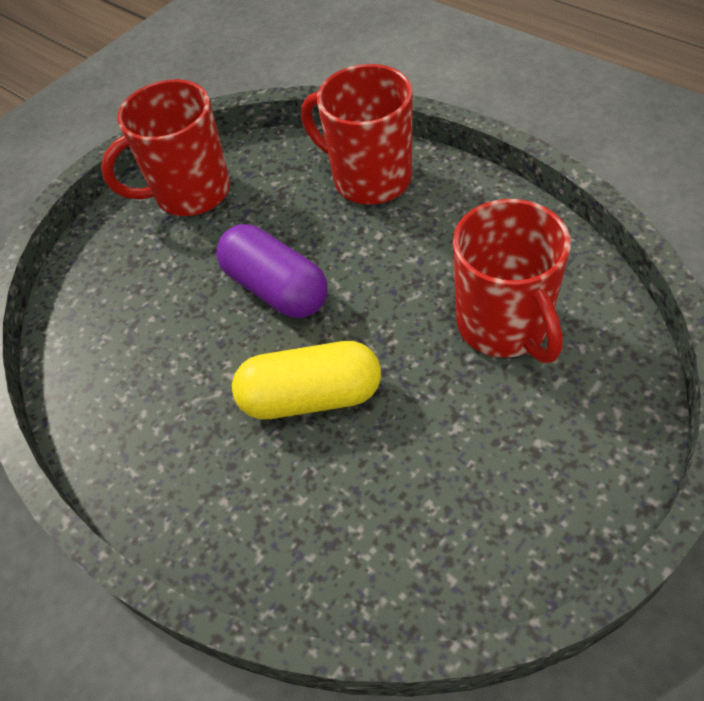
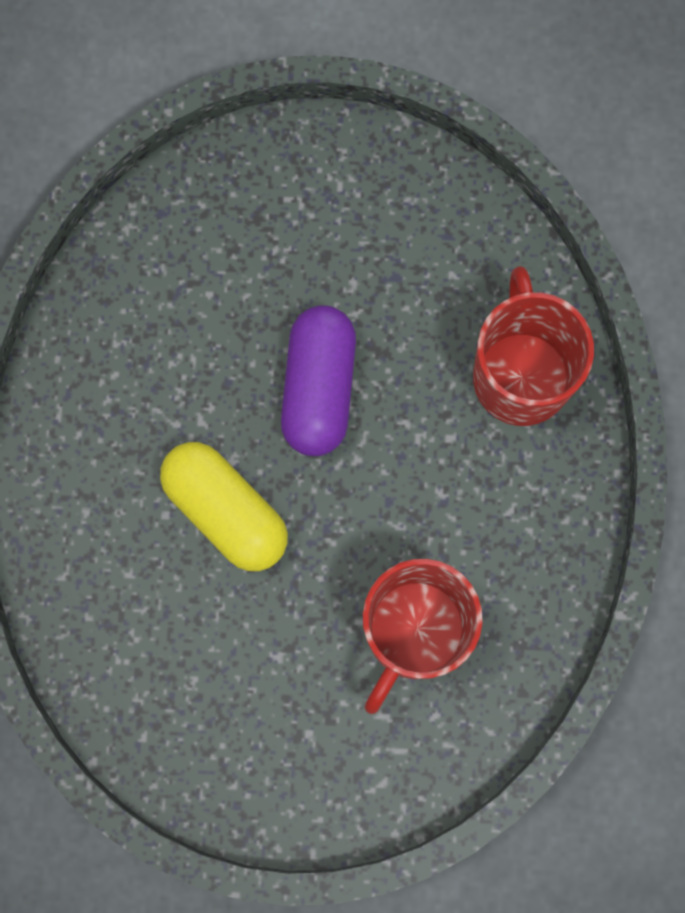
camera: 45 degrees right, 25 degrees up
(190, 193) = (380, 197): red mug -> none

